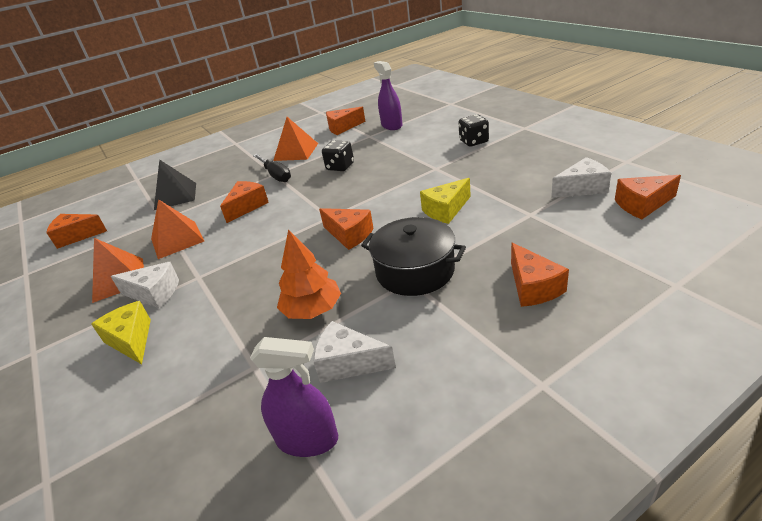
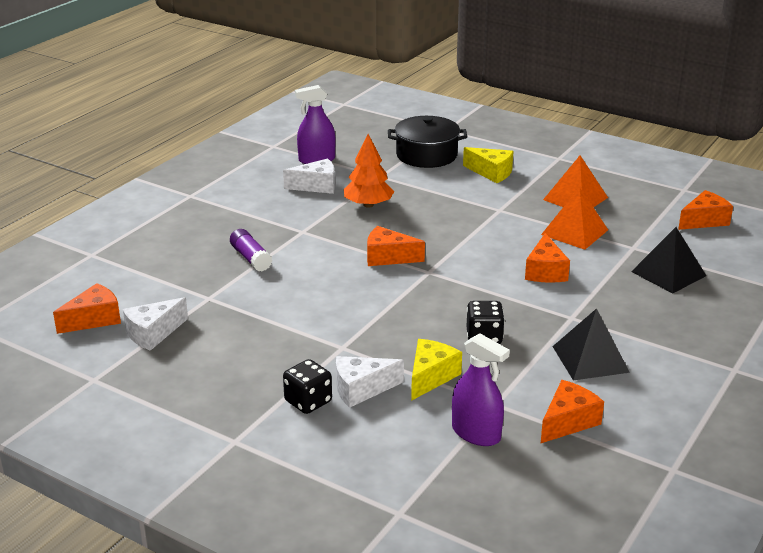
camera: 150 degrees right, 5 degrees down
(154, 293) = (521, 195): white cheese -> white cheese (361, 389)
(276, 175) = (566, 315): black screwdriver -> none
(296, 152) = (590, 359): orange pyramid -> black pyramid
(415, 271) = (302, 238): black pot -> black pot (426, 155)
(446, 210) = (300, 292): yellow cheese -> yellow cheese (431, 377)
(479, 252) = (251, 258): none -> purple glue stick
(533, 287) = (200, 239): orange cheese -> none

